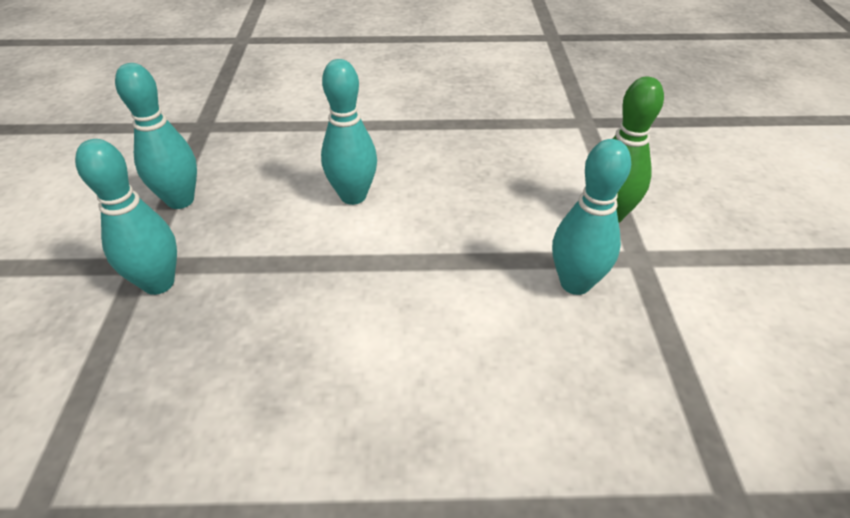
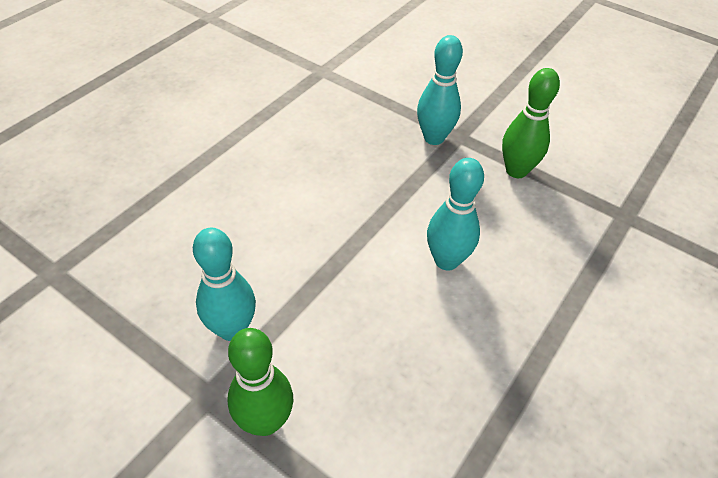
camera: 125 degrees right, 5 degrees up
(180, 200) = (516, 171): turquoise bowling pin -> green bowling pin

